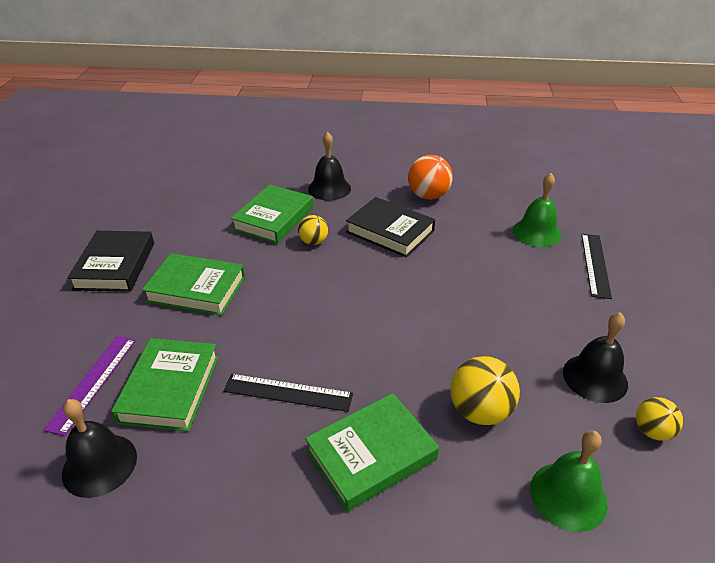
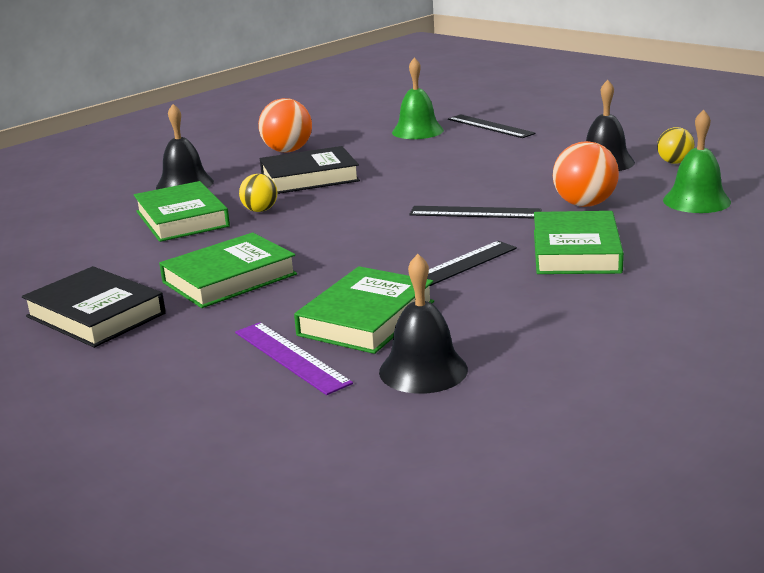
camera: 50 degrees left, 15 degrees down
(169, 388) = (366, 318): green book -> green book turned 75 degrees clockwise
(401, 349) = (475, 212): none -> black ruler
(480, 411) = (584, 204): yellow ball -> orange ball

